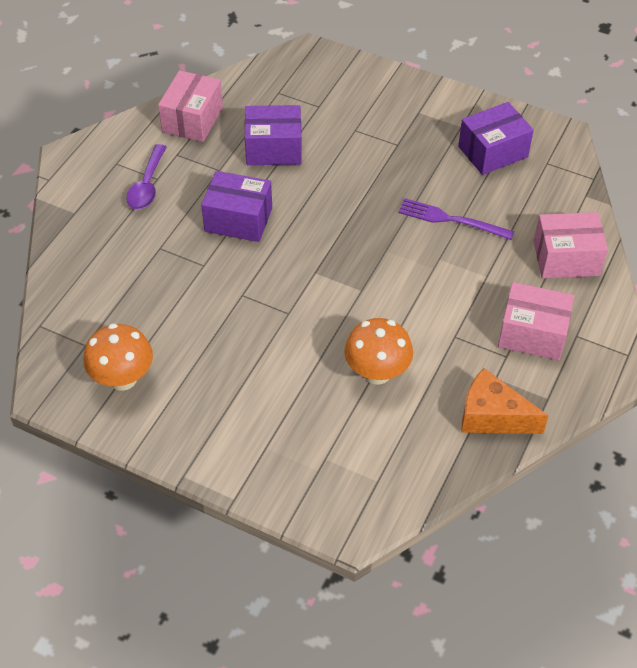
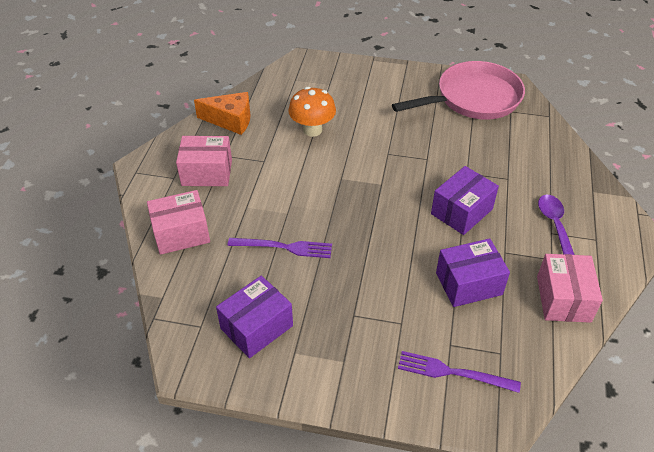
camera: 165 degrees right, 5 degrees down
(123, 379) = (473, 98): orange mushroom -> pink pan
(238, 219) = (461, 211): purple box -> purple box turned 45 degrees counterclockwise
(327, 87) = (453, 372): none -> purple fork

